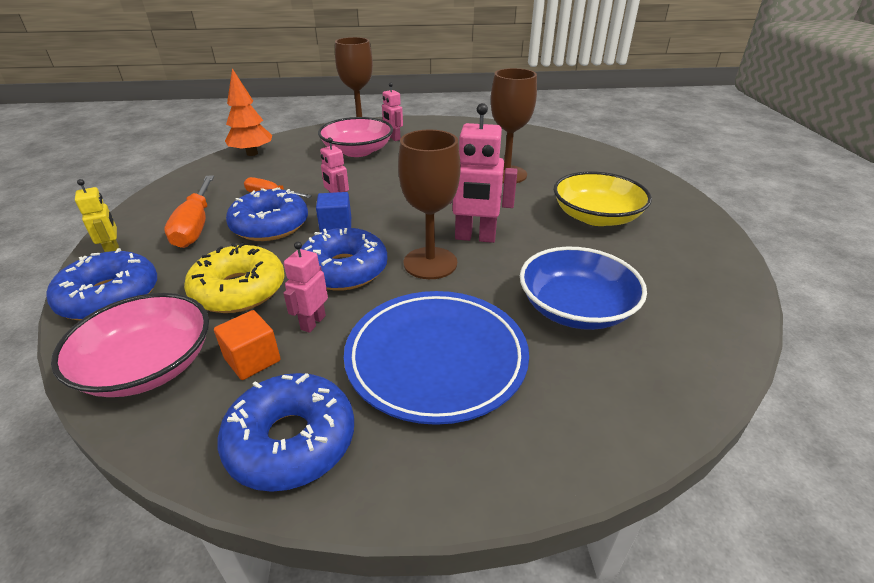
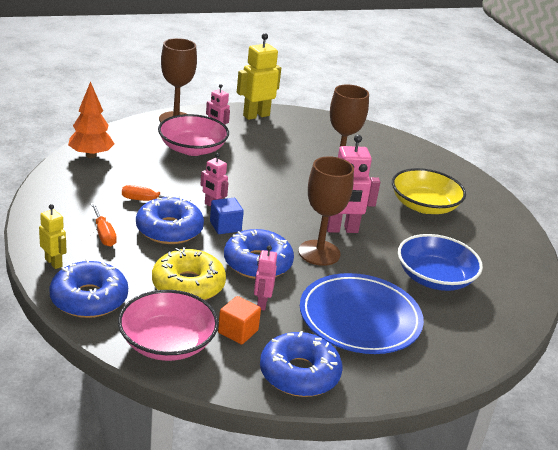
camera: 20 degrees left, 5 degrees down
(195, 226) = (103, 234): orange screwdriver -> orange screwdriver, size x0.62
(444, 125) = (256, 115): none -> yellow robot

